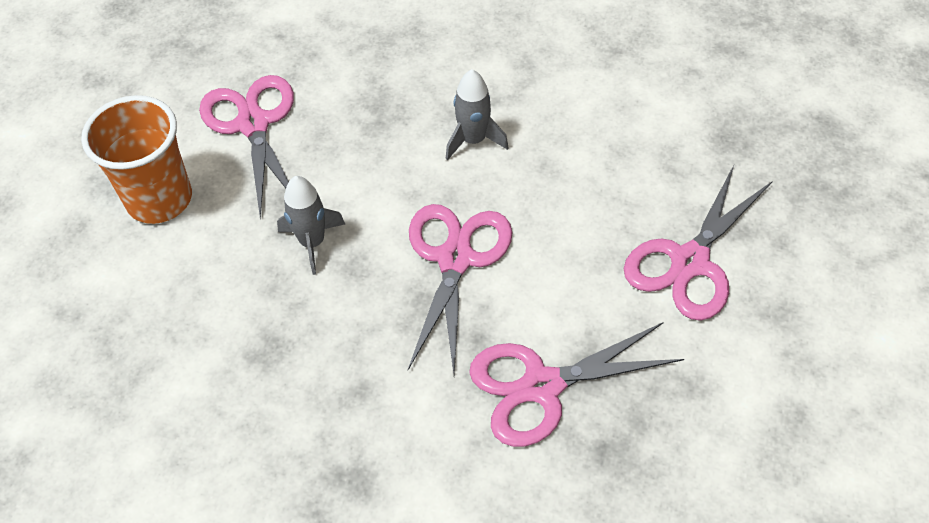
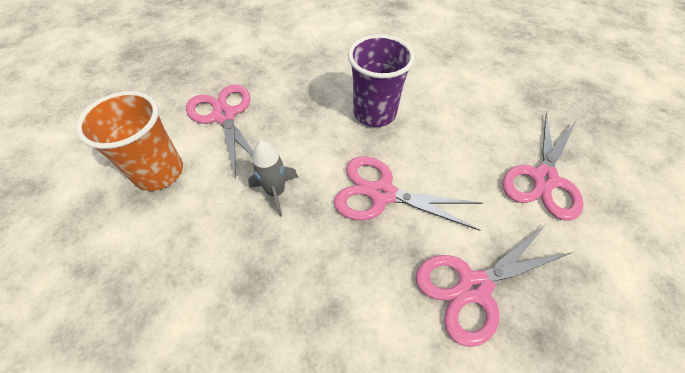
camera: 10 degrees left, 0 degrees up
(455, 259) = (382, 193): pink scissors -> pink scissors turned 75 degrees counterclockwise
(473, 140) = (374, 113): grey rocket -> purple cup

